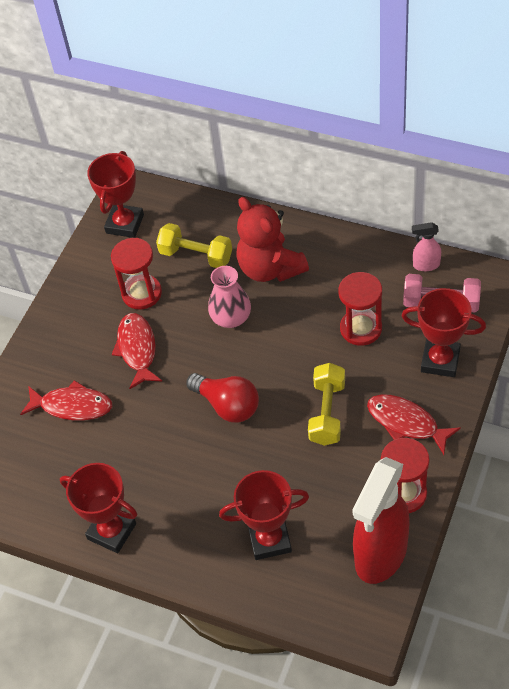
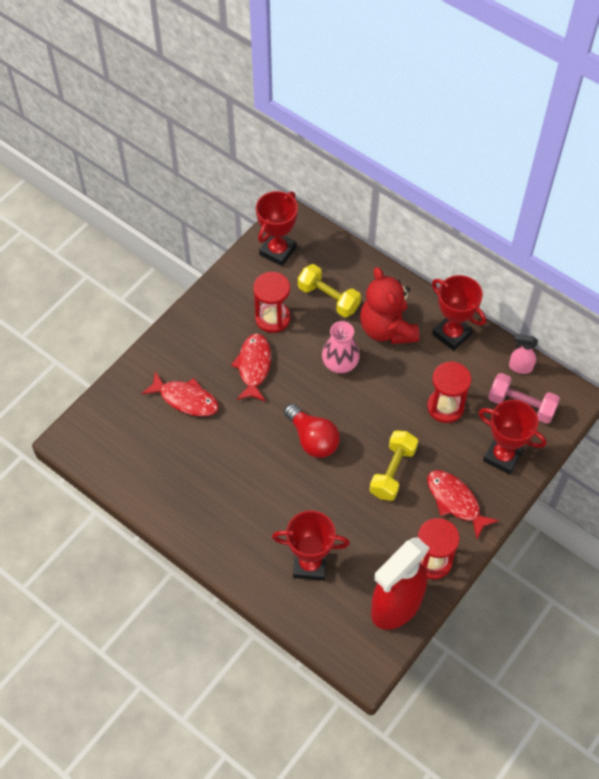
camera: 10 degrees right, 5 degrees up
(112, 531) = (185, 516): red trophy -> red trophy (452, 334)

